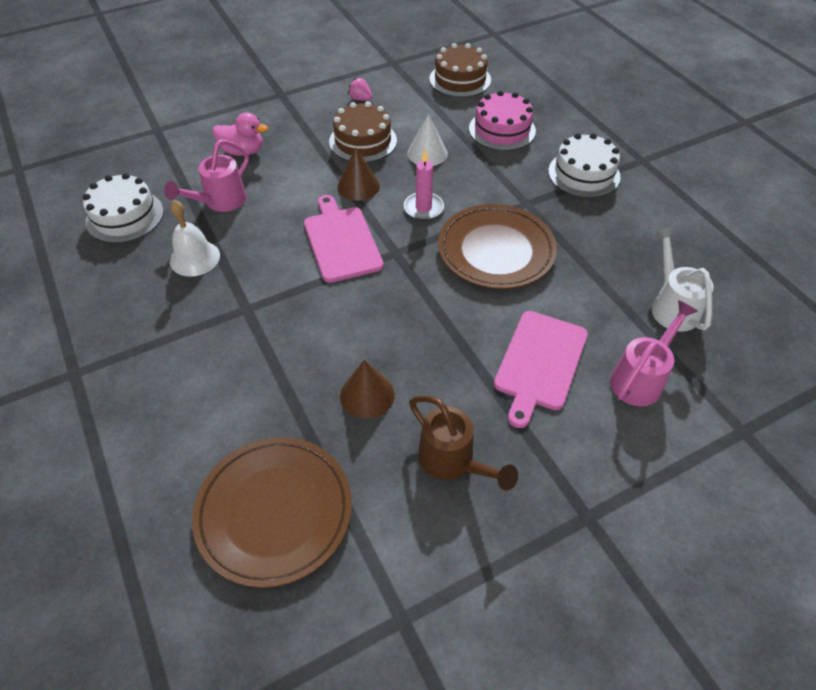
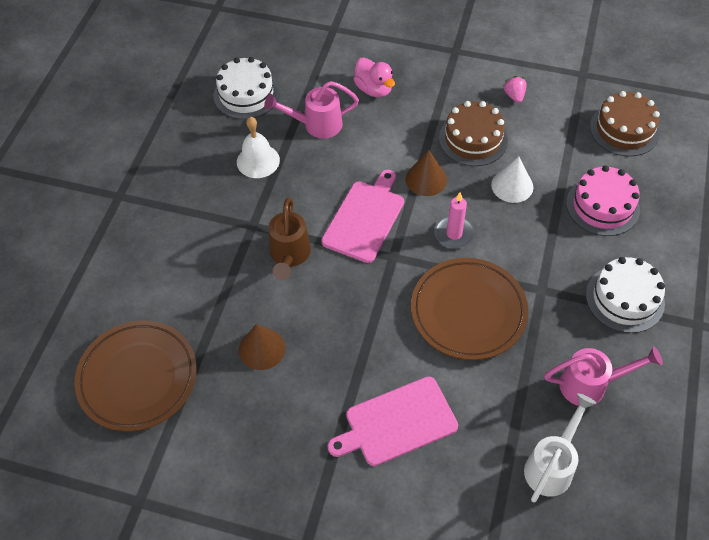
camera: 45 degrees right, 5 degrees up
(453, 462) = (264, 438): brown watering can -> brown watering can (289, 256)
(641, 378) = (456, 495): pink watering can -> pink watering can (591, 384)

